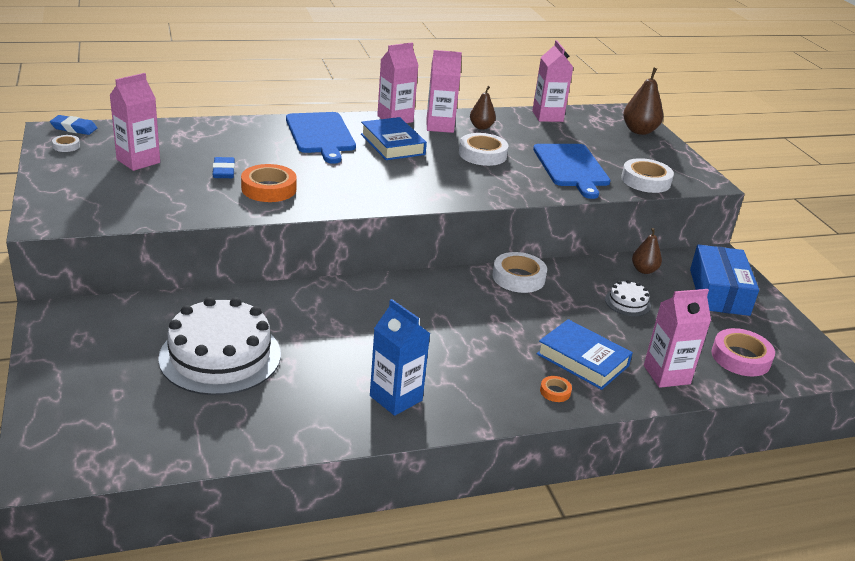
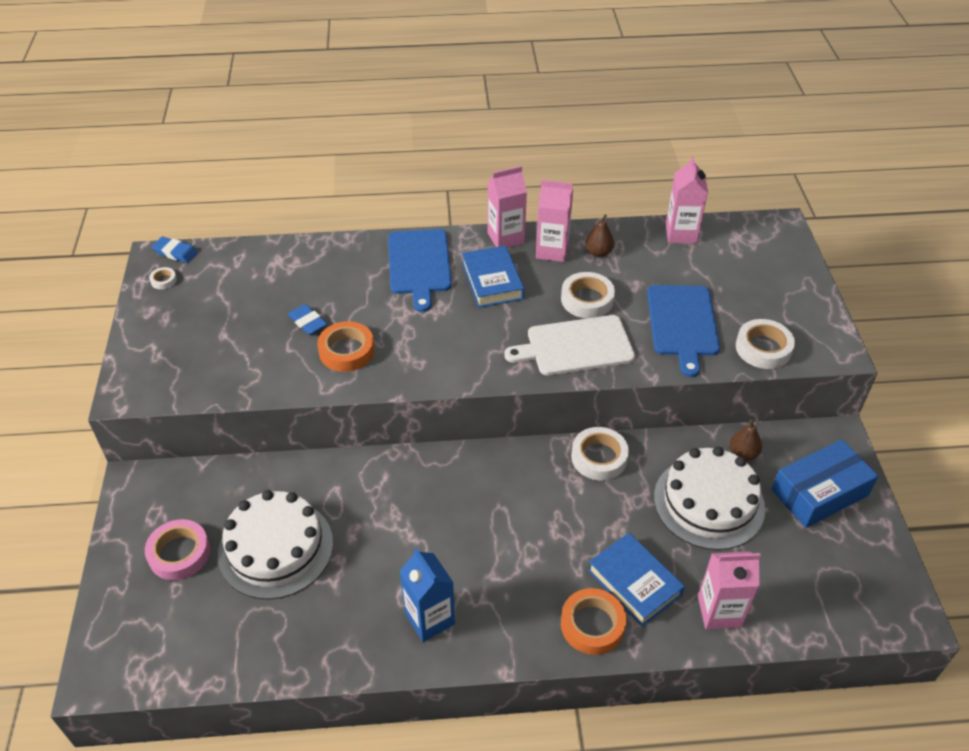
camera: 15 degrees right, 15 degrees up
(138, 161) = (227, 305): pink carton -> none
(224, 171) = (308, 322): blue eraser -> blue eraser turned 45 degrees counterclockwise
(484, 182) = (575, 346): none -> white cutting board
(555, 391) = (592, 625): orange tape -> orange tape, size x2.04
(627, 302) = (709, 502): white cake -> white cake, size x2.24
(639, 131) = (784, 260): brown pear -> none
(718, 292) = (819, 492): blue box -> blue box turned 45 degrees clockwise
(740, 357) = (811, 594): pink tape -> pink tape (179, 553)

